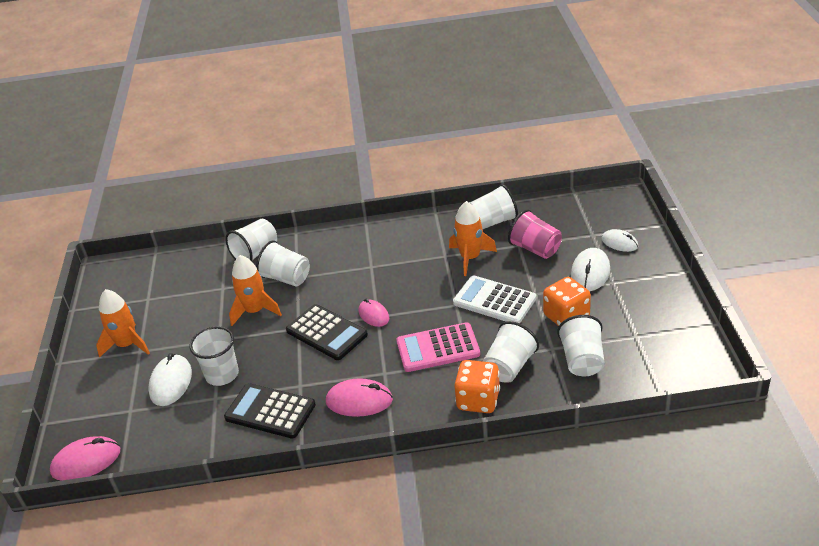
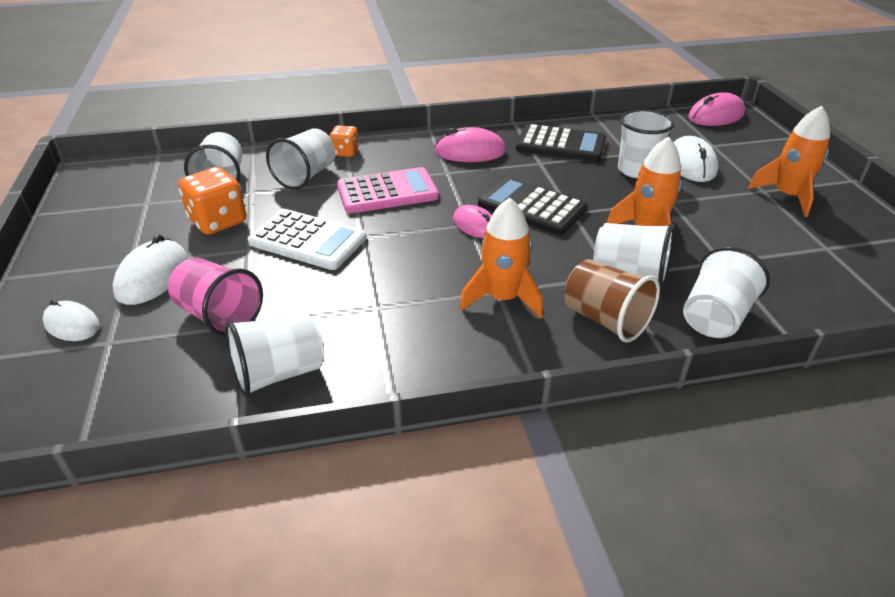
camera: 170 degrees right, 0 degrees up
(316, 251) = (605, 319): none -> brown cup
(470, 258) = (333, 302): orange rocket -> orange rocket (503, 298)
(478, 400) = (345, 152): orange dice -> orange dice, size x0.59

